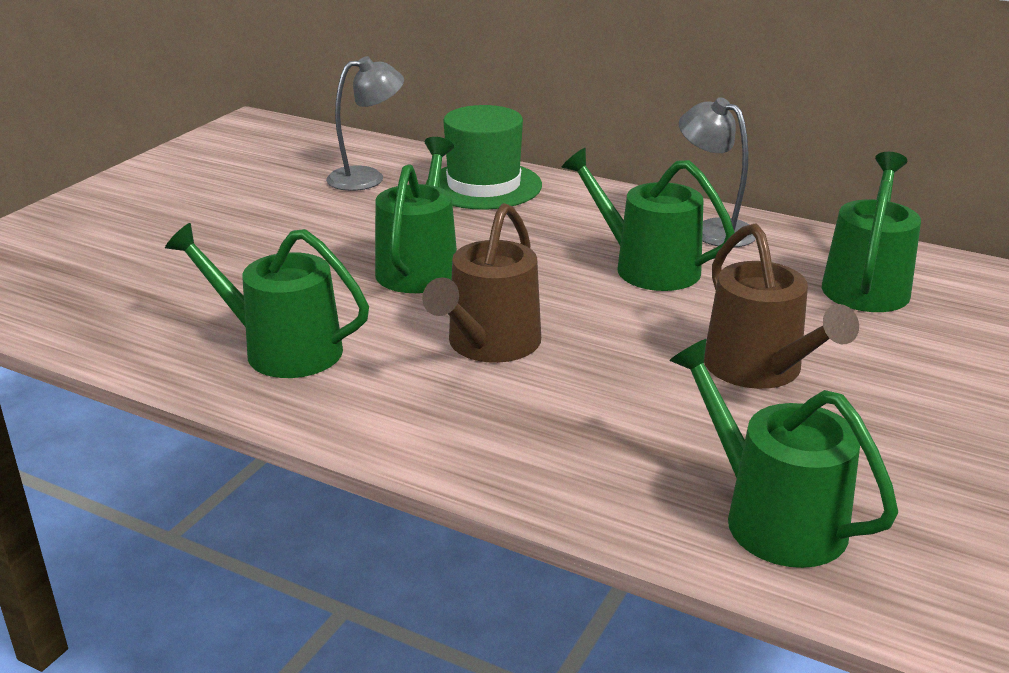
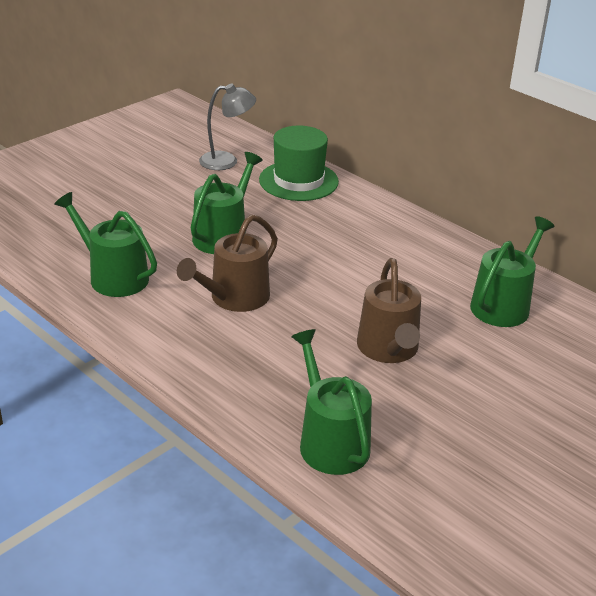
camera: 15 degrees right, 5 degrees up
(647, 267) = (367, 263): green watering can -> none
(713, 229) = (430, 243): grey lamp -> none

